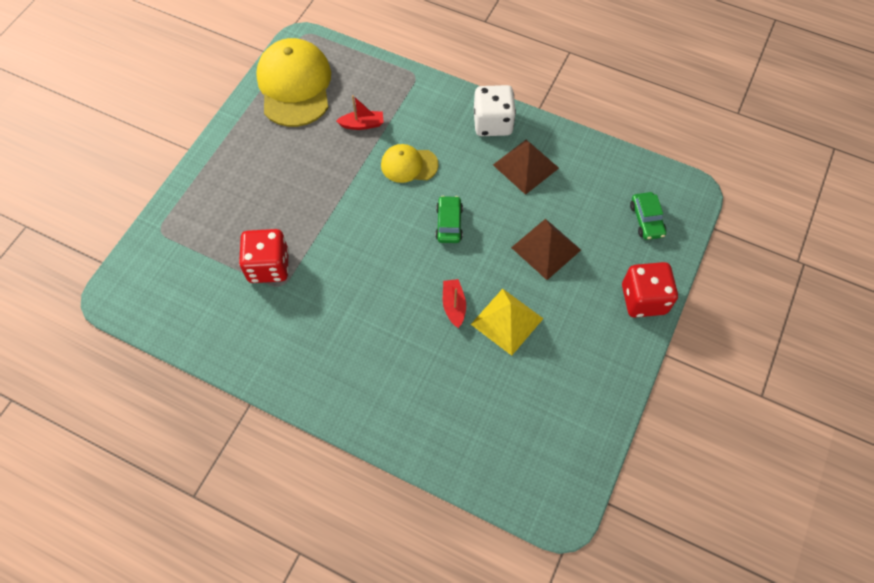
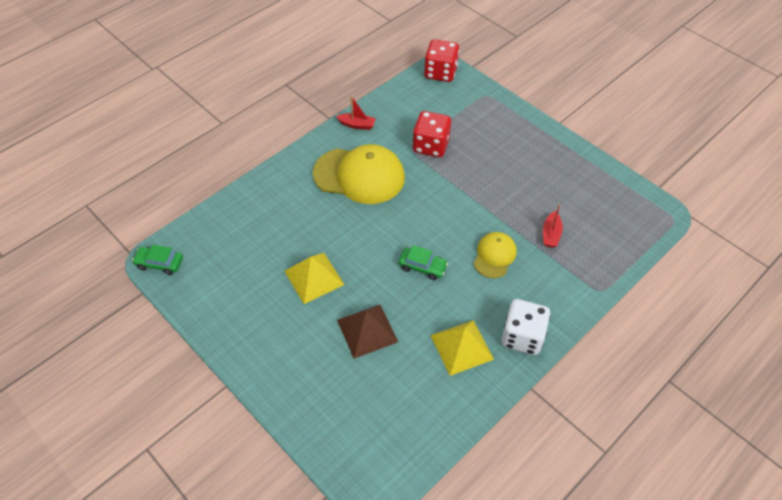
camera: 110 degrees right, 10 degrees down
(295, 85) = (609, 198): yellow cap -> yellow cap (359, 176)
(454, 305) = (345, 247): red boat -> red boat (357, 125)
(526, 166) = (461, 347): brown pyramid -> yellow pyramid
(643, 299) = (281, 389): red dice -> red dice (440, 73)
(646, 220) = (360, 430): green car -> green car (159, 263)

